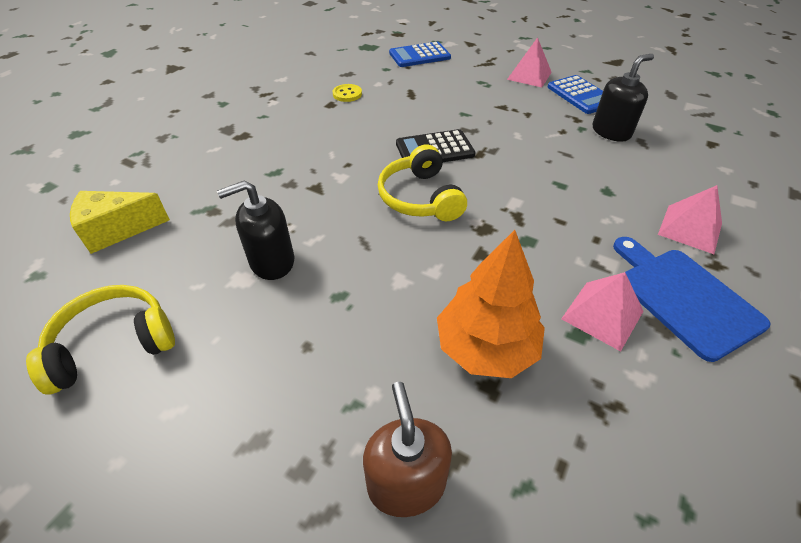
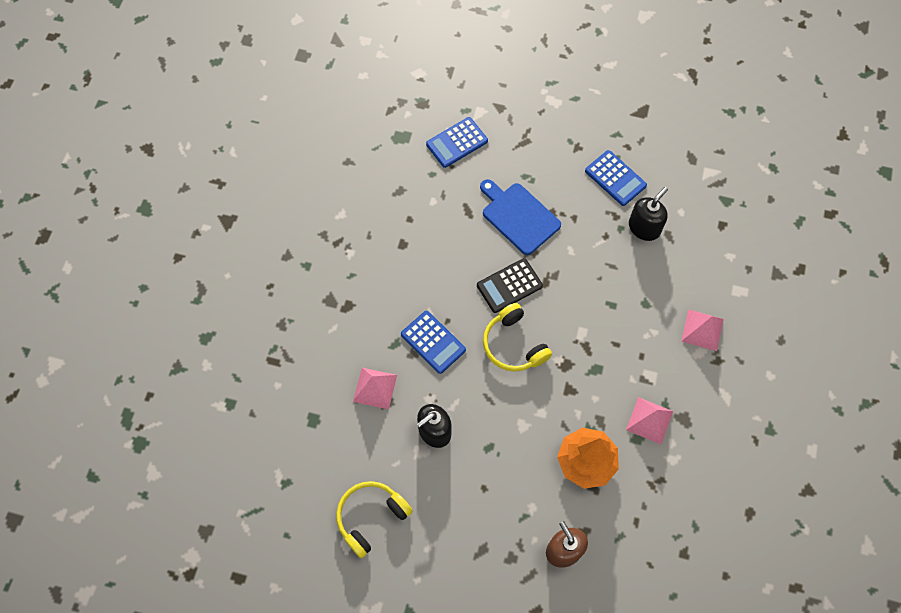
camera: 15 degrees left, 20 degrees up
(117, 230) = (313, 432): yellow cheese -> none
(320, 178) = (433, 342): none -> blue calculator
(347, 94) = (411, 225): yellow button -> none
(529, 75) = (566, 155): pink pyramid -> pink pyramid (375, 388)
(684, 297) = (697, 394): blue cutting board -> blue cutting board (518, 216)

